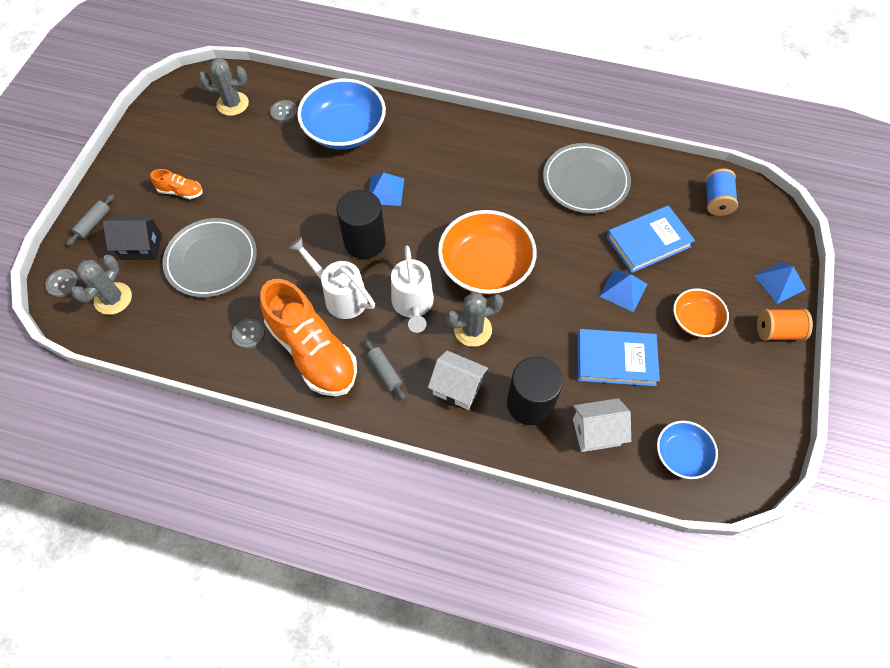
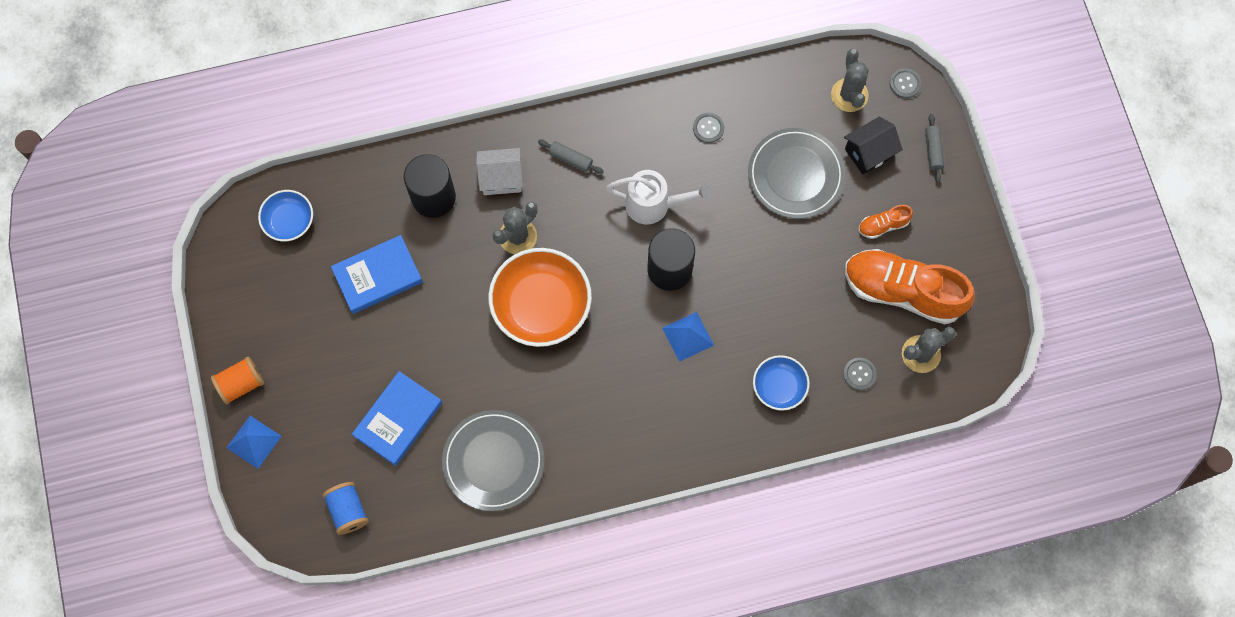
camera: 150 degrees right, 10 degrees up
(313, 351) = (643, 143): orange shoe -> orange shoe (902, 291)
(345, 130) = (779, 386): blue bowl -> blue bowl, size x0.55
(413, 305) = (584, 231): white watering can -> none
(596, 432) = (367, 203): white house -> none
(623, 290) = (400, 351): blue pyramid -> none
(695, 320) = (321, 355): orange bowl -> none

